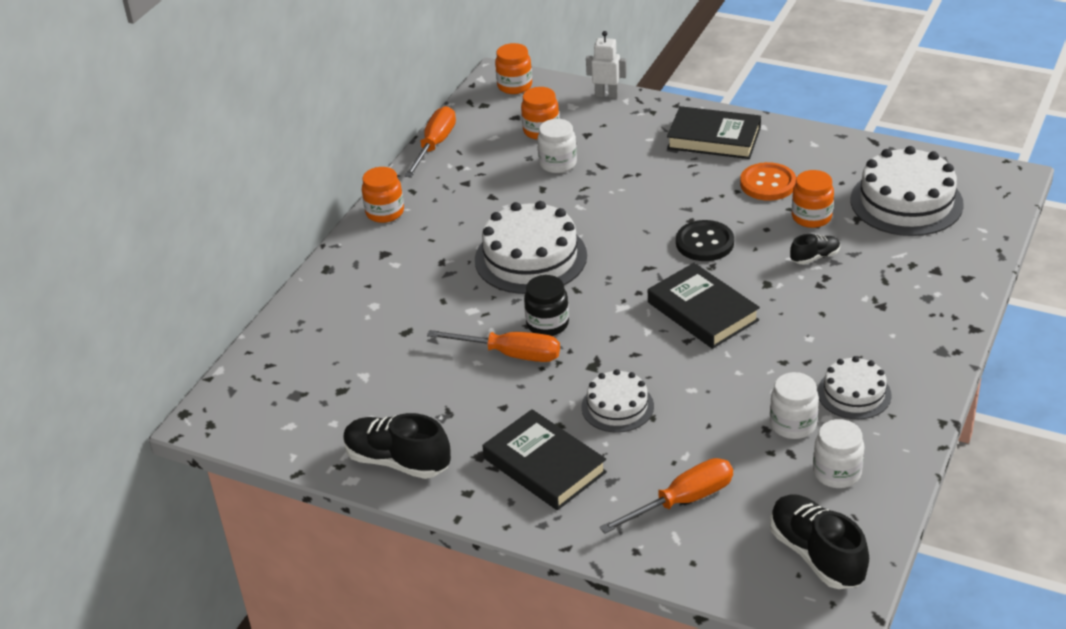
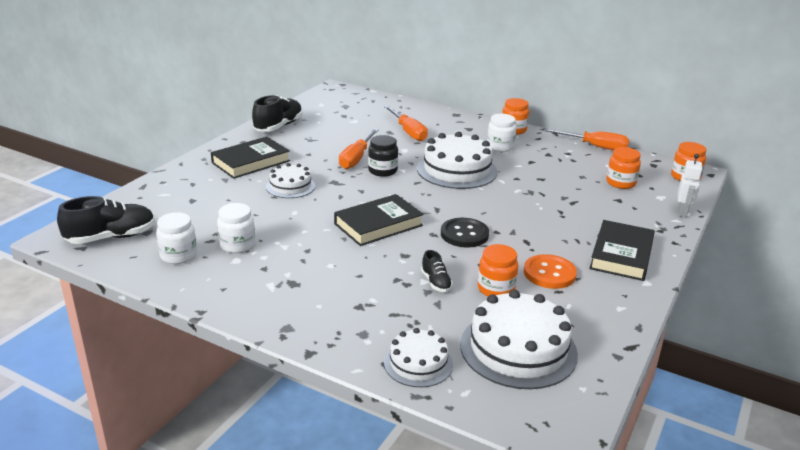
camera: 90 degrees right, 10 degrees down
(558, 164) = (575, 186): white jar -> white jar (500, 147)
(682, 501) = (192, 199): orange screwdriver -> orange screwdriver (408, 132)
(854, 393) = (256, 275): white cake -> white cake (418, 363)

